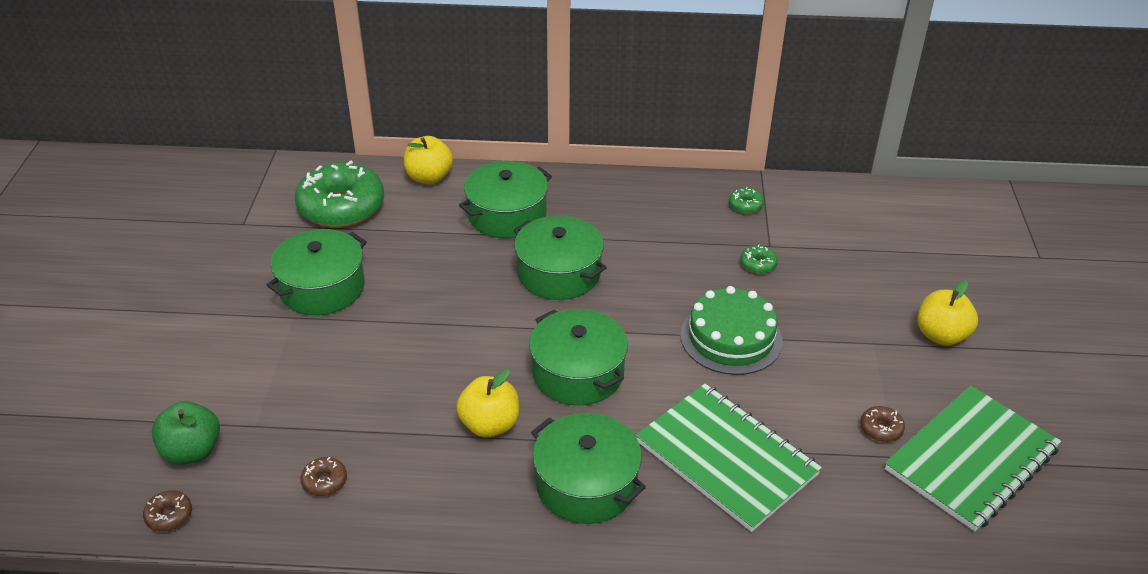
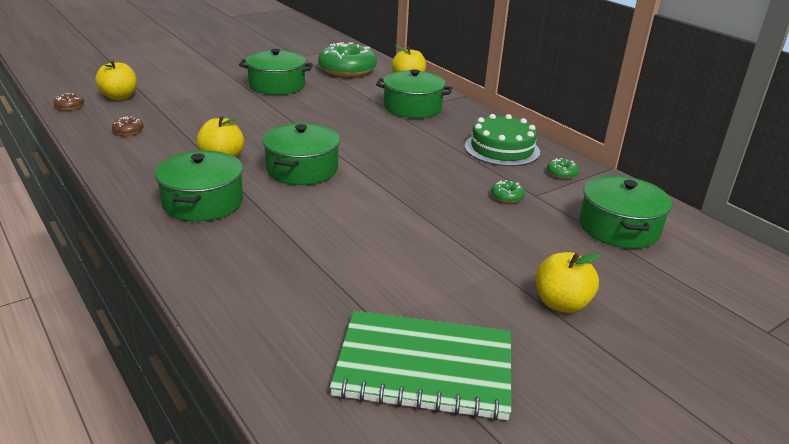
camera: 50 degrees right, 10 degrees down
(192, 451) = (119, 97): green apple -> yellow apple
(559, 273) = (385, 136): green pot -> green pot (618, 228)
(726, 458) = (284, 245): green notebook -> none
(731, 338) = (412, 210): green cake -> green cake (502, 149)
(881, 429) = (401, 305): brown donut -> none

